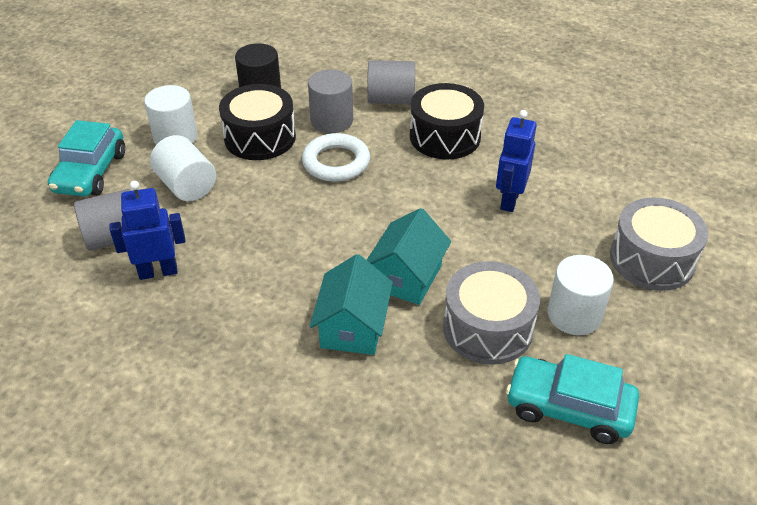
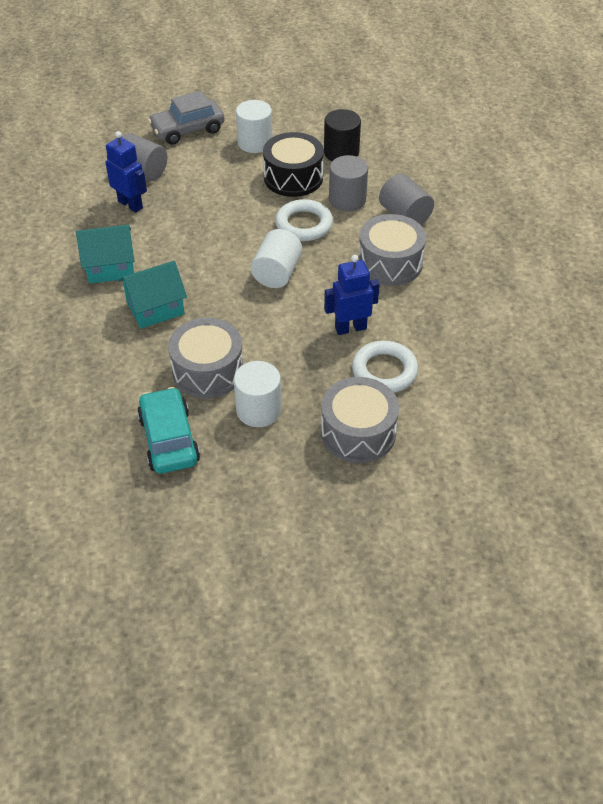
camera: 55 degrees right, 5 degrees up
(90, 172) = (187, 130): turquoise car -> grey car
(187, 186) = (214, 173): white cylinder -> white cylinder (277, 273)
(406, 277) = (221, 311): turquoise house -> turquoise house (110, 267)
(445, 136) = (390, 263): black drum -> grey drum
(583, 206) = (384, 371): none -> white ring

